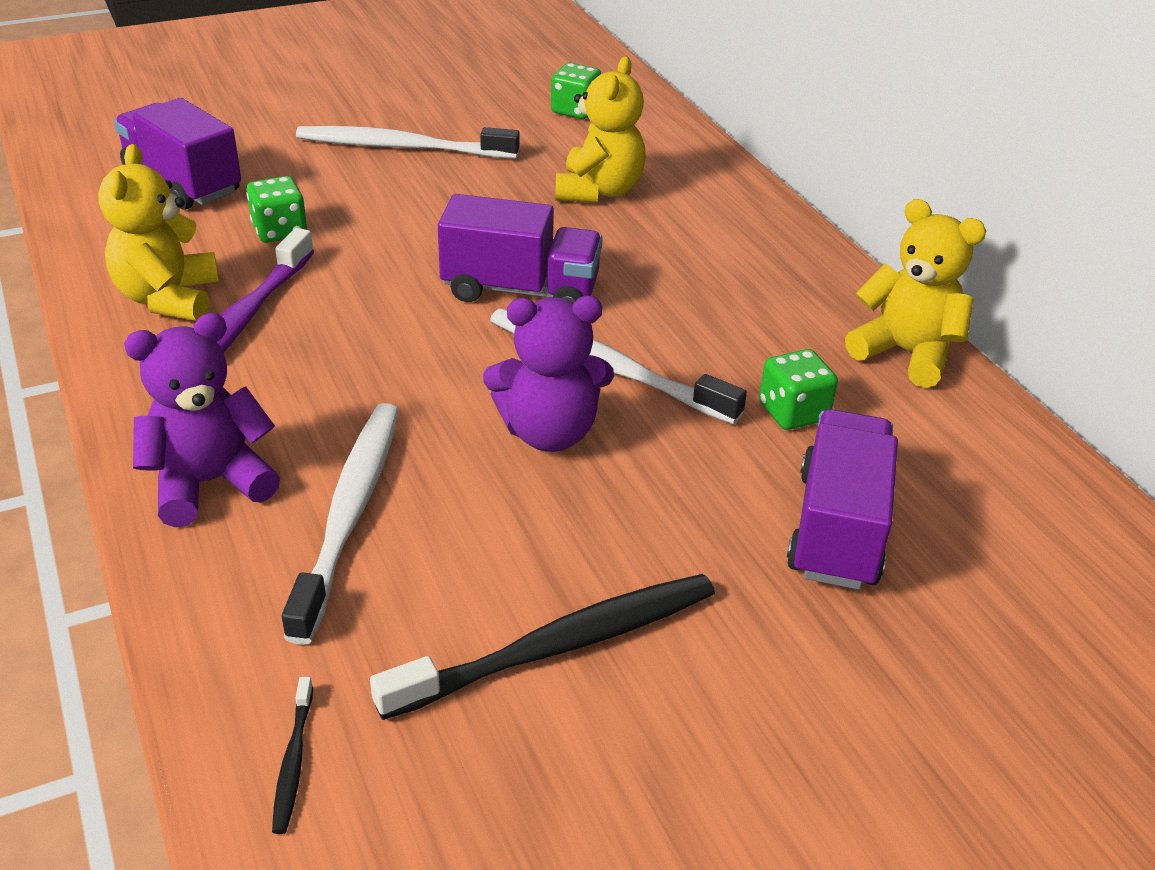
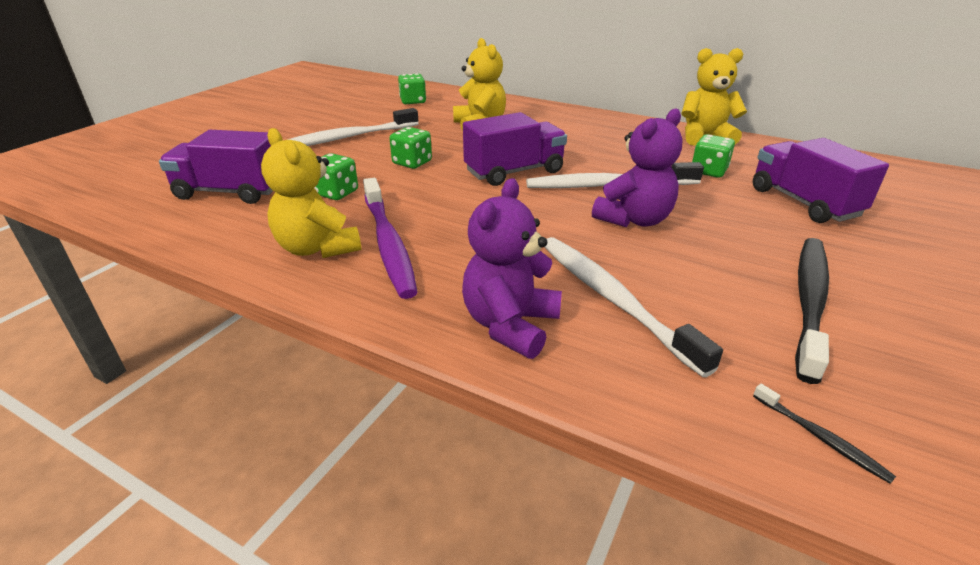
camera: 35 degrees left, 5 degrees down
(421, 221) = (412, 162): none -> green dice

